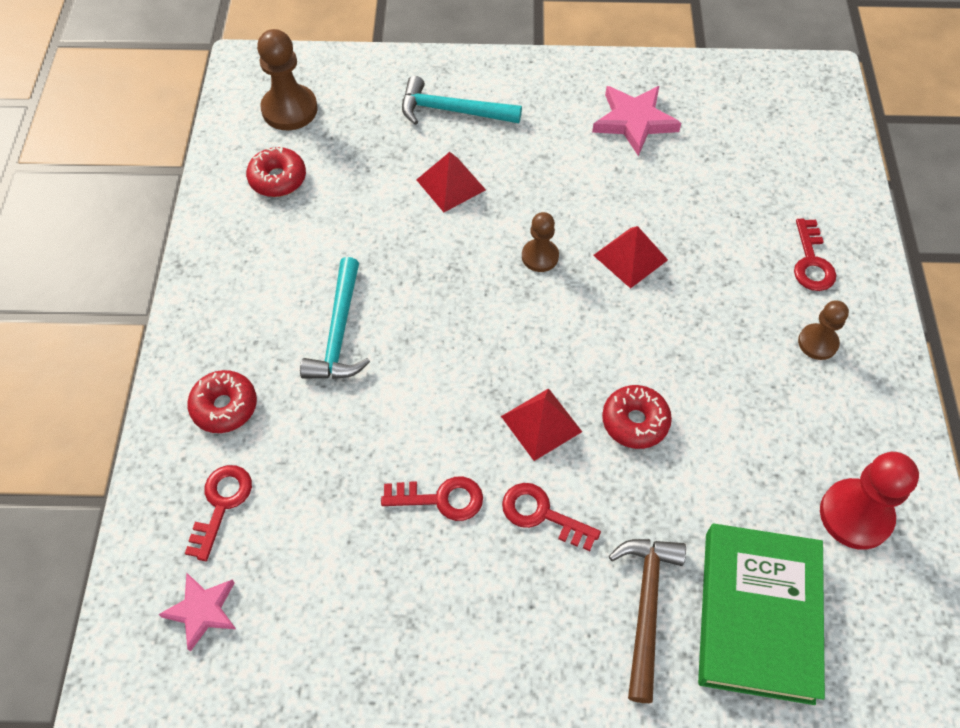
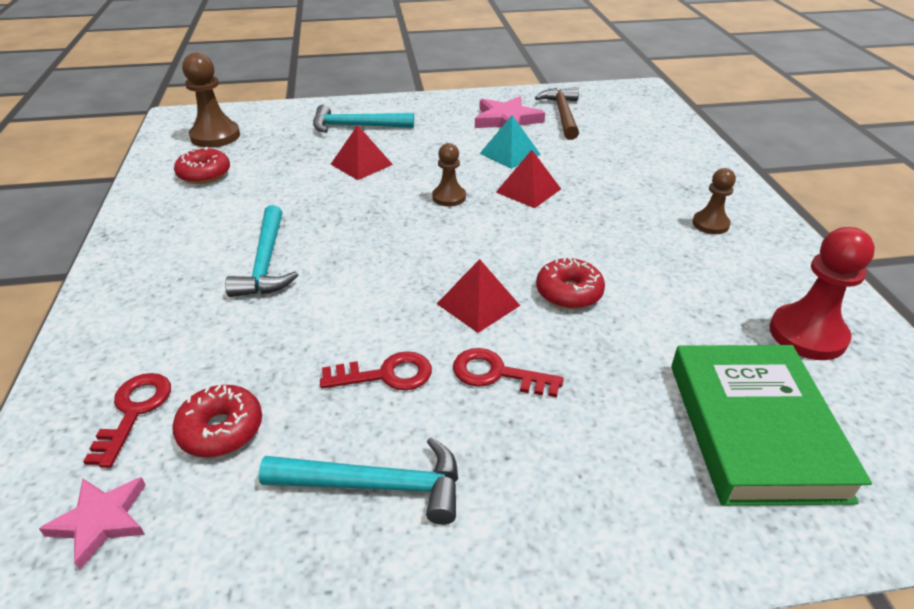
camera: 10 degrees left, 20 degrees down
(224, 407) = (144, 329): red donut -> red donut (221, 429)
(418, 615) = (376, 485): none -> turquoise hammer
(623, 188) = (509, 153): none -> turquoise pyramid
(646, 607) = (633, 439): brown hammer -> brown hammer (562, 114)
(811, 261) = (681, 179): red key -> none

